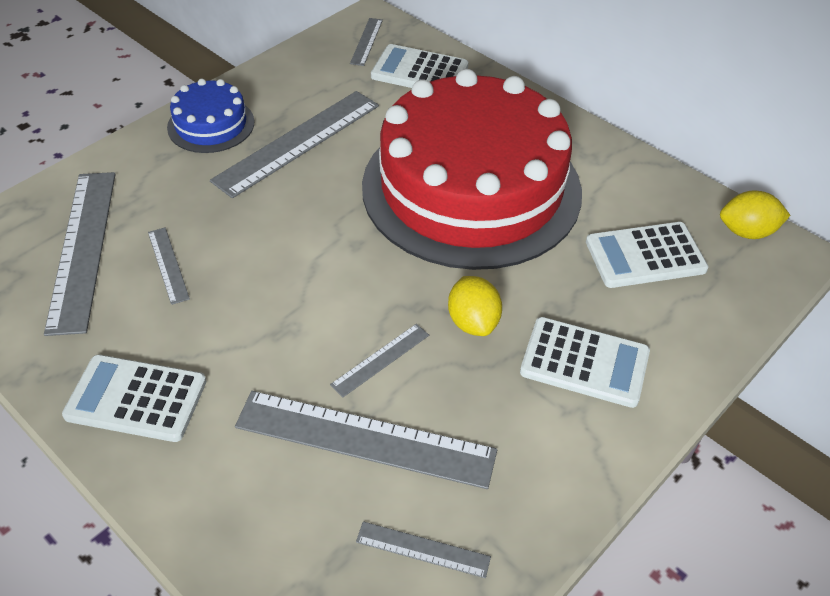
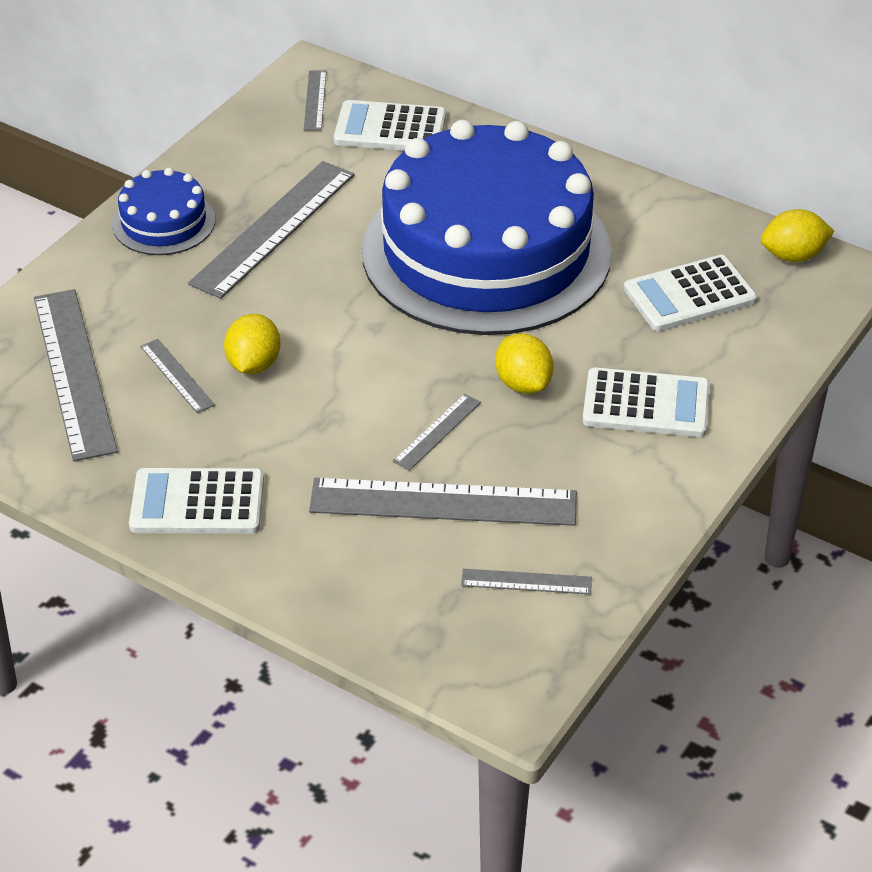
camera: 10 degrees left, 5 degrees down
(238, 264) = (253, 364): none -> yellow lemon
(471, 188) = (486, 251): red cake -> blue cake

